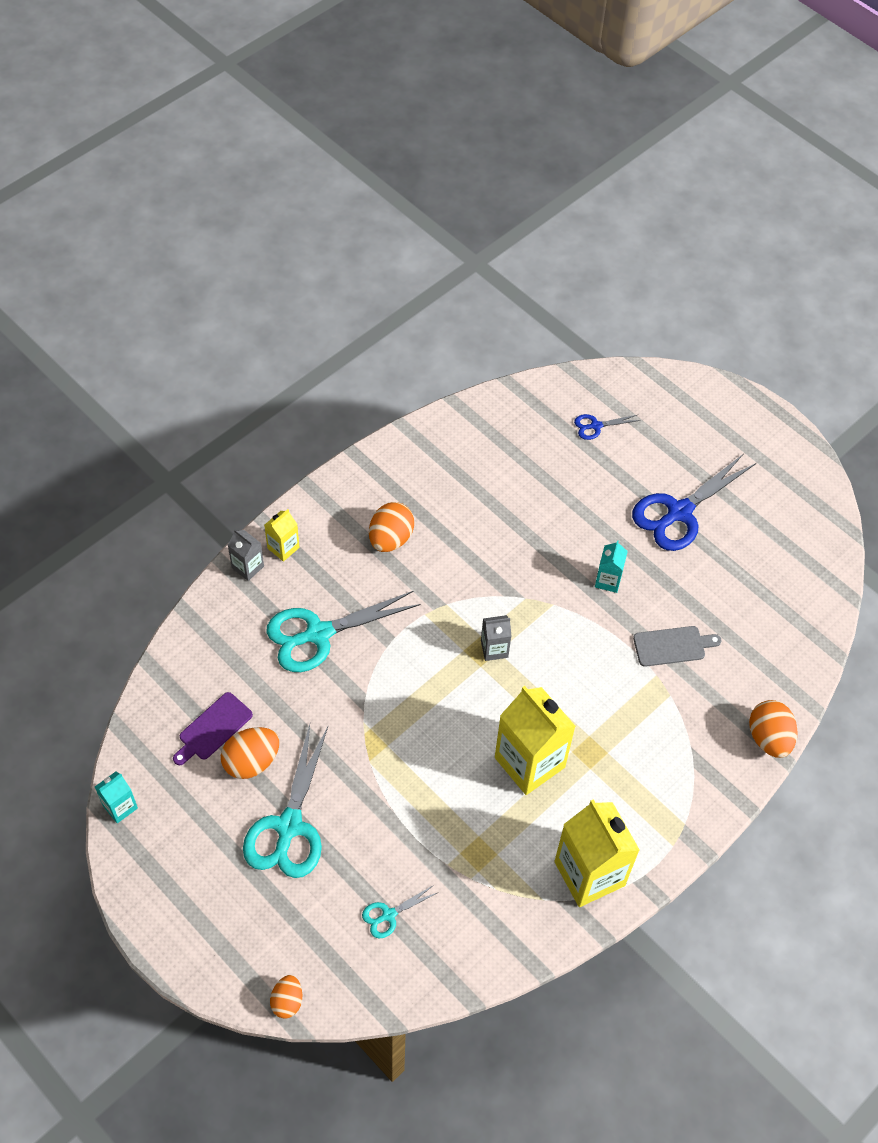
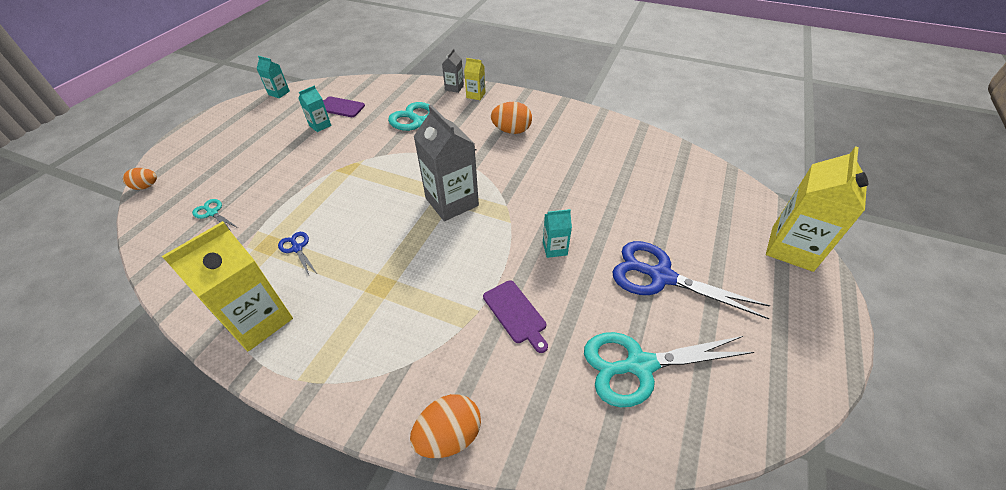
camera: 70 degrees right, 10 degrees down
(251, 761) = (320, 125): orange egg -> turquoise carton
(289, 826) = (276, 151): turquoise scissors -> turquoise scissors (639, 365)
(494, 649) = (452, 202): grey carton -> grey carton, size x2.06
(529, 762) = (358, 250): yellow carton -> yellow carton (792, 248)
(595, 426) = (695, 198): blue scissors -> blue scissors (297, 248)
(672, 646) = (516, 314): grey cutting board -> purple cutting board

